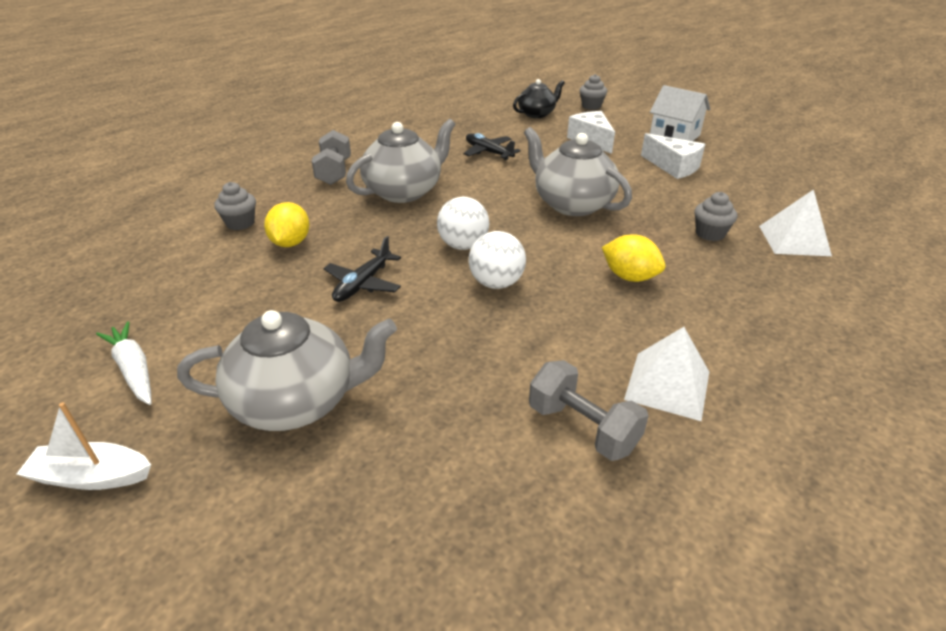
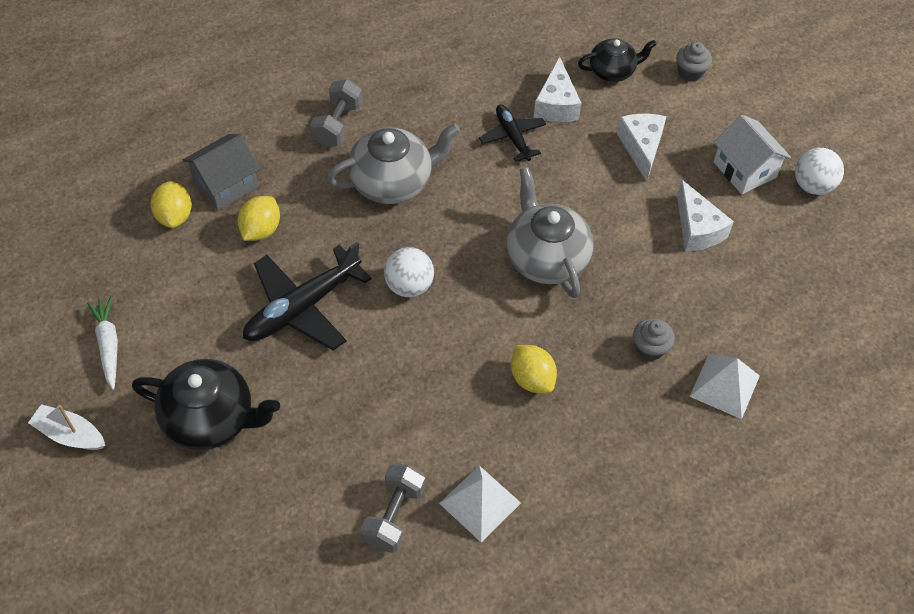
camera: 20 degrees right, 20 degrees up
(191, 253) = (174, 216): none -> yellow lemon
(240, 223) = (226, 184): grey cupcake -> grey house
(297, 401) = (211, 418): grey teapot -> black teapot
(363, 284) = (302, 307): black plane -> black plane, size x1.71
(496, 283) = (412, 346): white ball -> white ball (812, 185)
(509, 133) = (556, 104): none -> white cheese
(582, 428) = (394, 515): grey dumbbell -> grey dumbbell turned 45 degrees clockwise

